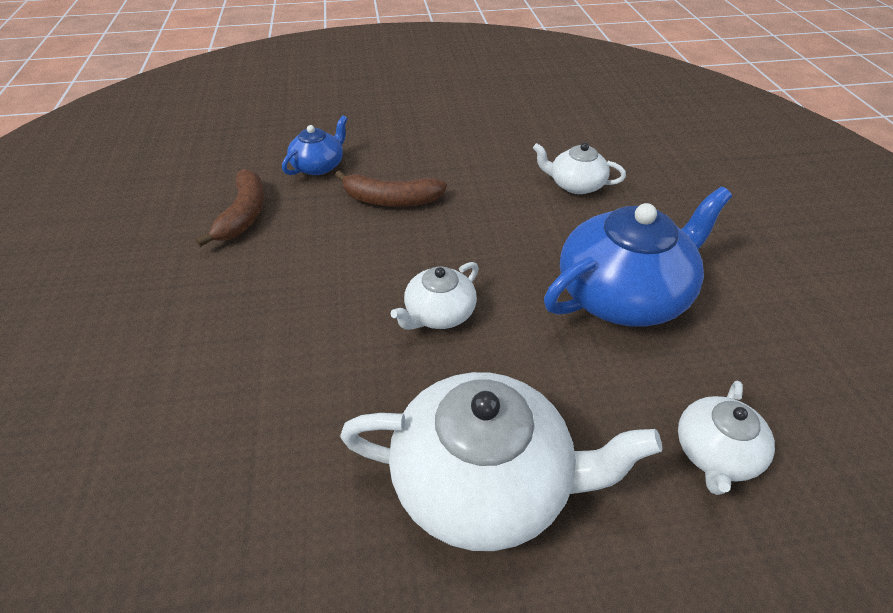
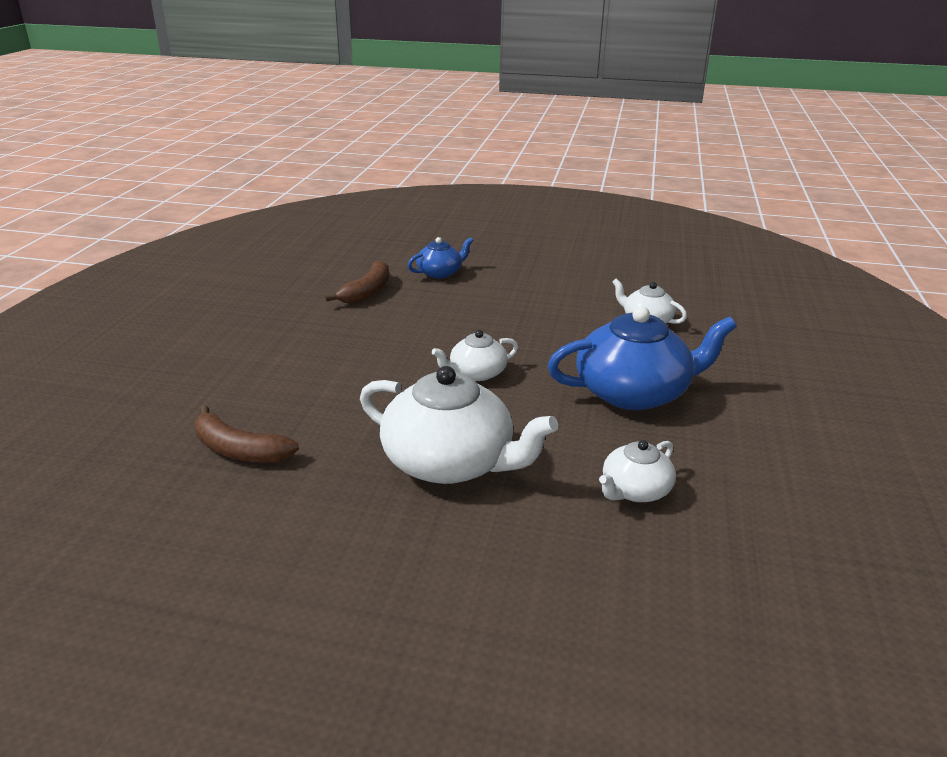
camera: 20 degrees right, 15 degrees down
(391, 200) = (483, 303): brown banana -> brown banana (239, 450)

